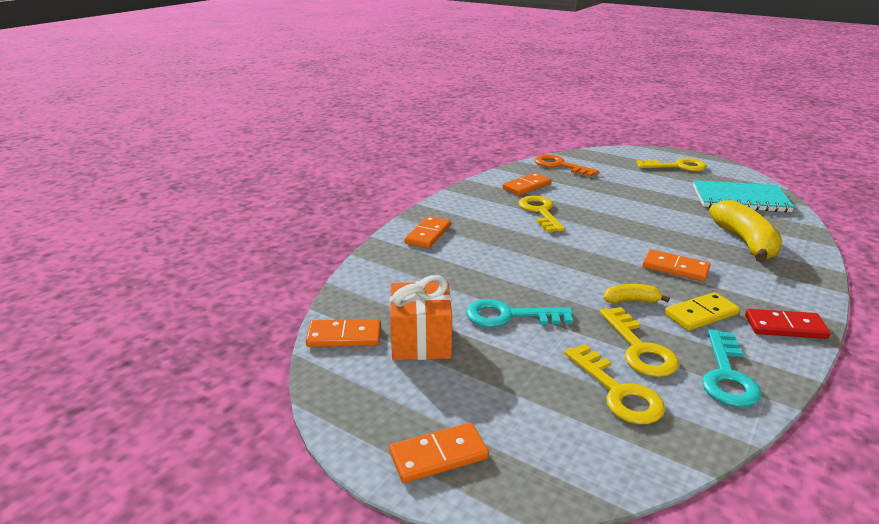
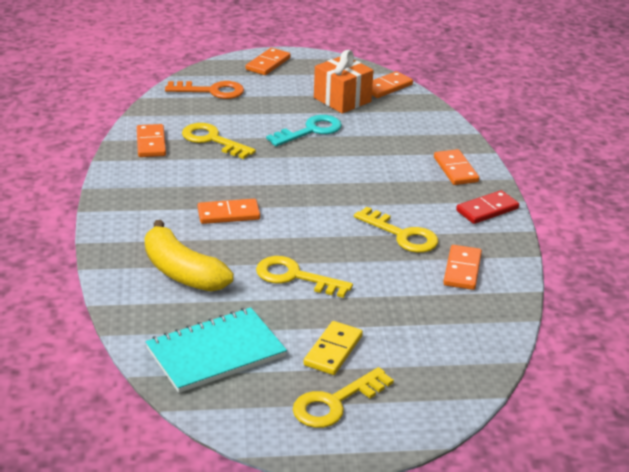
camera: 140 degrees right, 5 degrees up
(560, 166) = (477, 330): orange key -> orange key (211, 91)
(618, 391) = (208, 114): yellow key -> yellow key (295, 277)
(631, 301) = (241, 171): yellow banana -> none
(701, 314) = (186, 178): yellow domino -> yellow domino (333, 351)
(727, 375) = (151, 143): turquoise key -> orange domino
(785, 327) = (122, 190): red domino -> red domino (487, 210)

